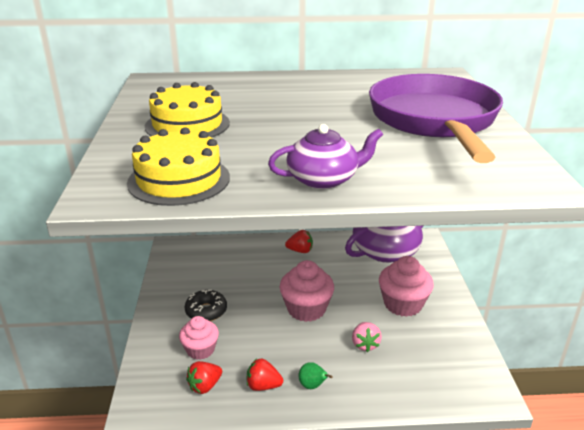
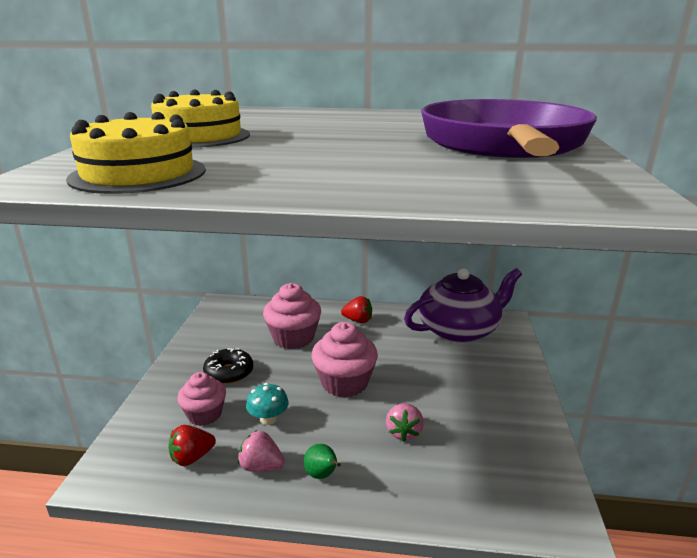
camera: 10 degrees right, 5 degrees down
(254, 347) = (268, 419): none -> turquoise mushroom
(263, 386) = (261, 466): red strawberry -> pink strawberry
(323, 179) = (321, 183): purple teapot -> none
(403, 304) = (464, 390): pink cupcake -> pink cupcake (293, 338)

